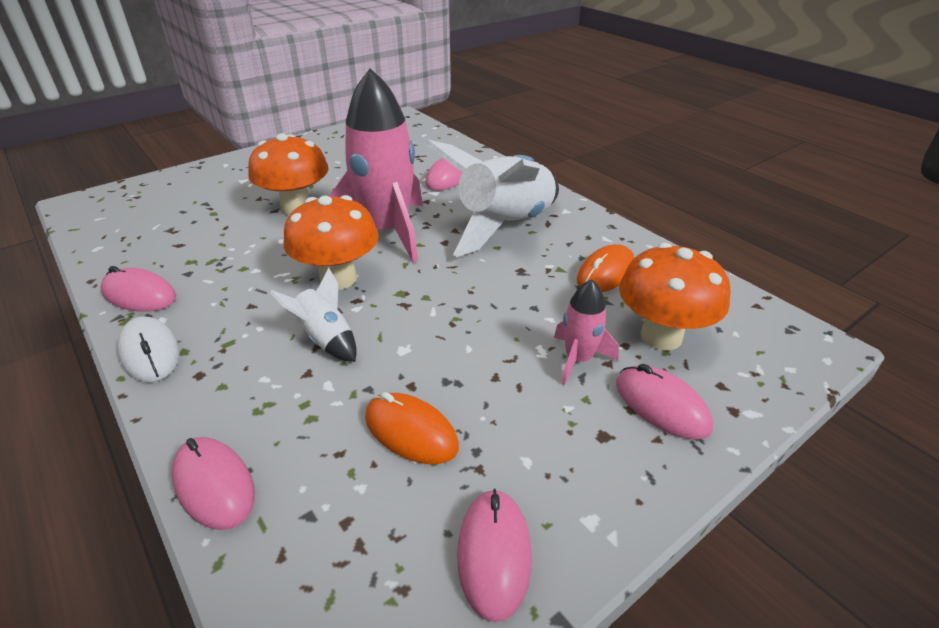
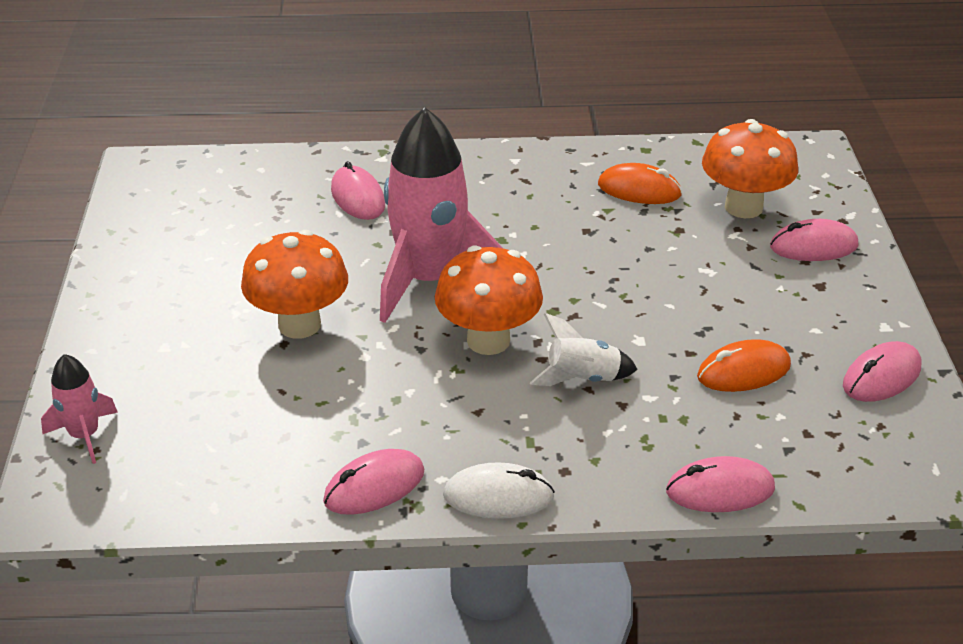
camera: 55 degrees left, 0 degrees up
(494, 554) = (881, 377): pink mouse -> pink mouse turned 75 degrees counterclockwise
(504, 226) = (502, 206): white rocket -> none
(578, 359) = (734, 257): pink rocket -> pink rocket (84, 435)
(606, 273) = (639, 190): orange mouse -> orange mouse turned 60 degrees counterclockwise

